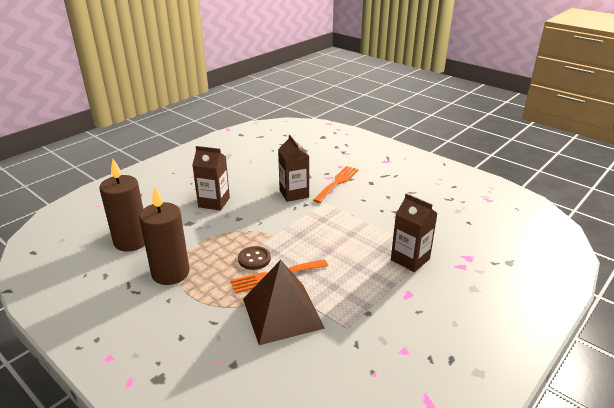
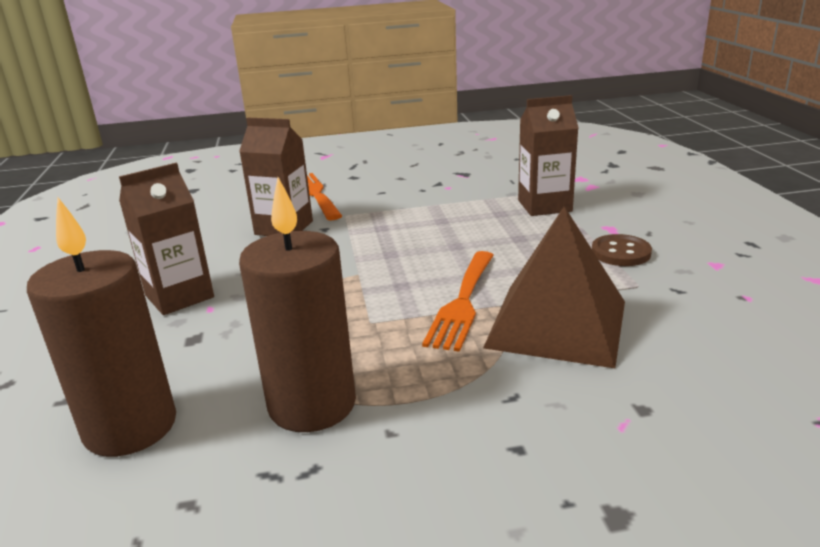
camera: 50 degrees left, 5 degrees down
(254, 259) = (394, 307): brown button -> brown button (620, 253)

